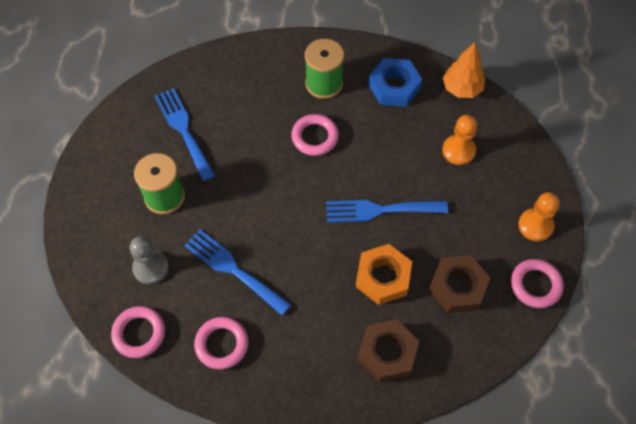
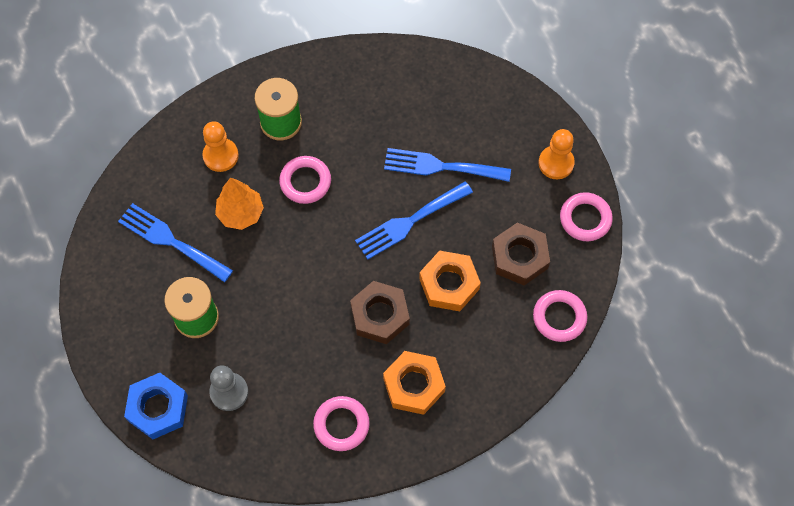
camera: 30 degrees left, 5 degrees up
(139, 333) = (258, 458): pink ring -> pink ring (559, 317)
(233, 269) = (308, 351): blue fork -> blue fork (440, 166)
(302, 345) = (414, 385): none -> orange nut
(387, 353) = (492, 350): brown nut -> brown nut (380, 315)
(394, 87) = (351, 91): blue nut -> blue nut (158, 408)
(458, 150) = (448, 126): orange pawn -> orange pawn (220, 156)
(462, 88) = (416, 61): orange tree -> orange tree (241, 213)

